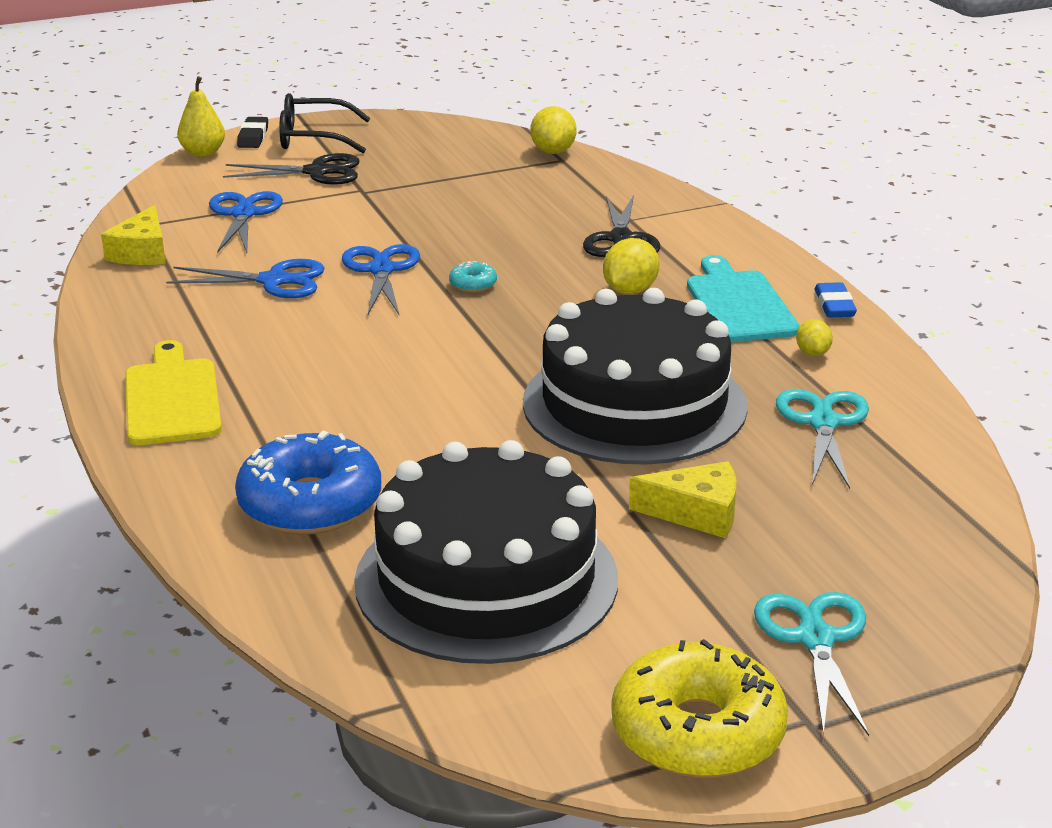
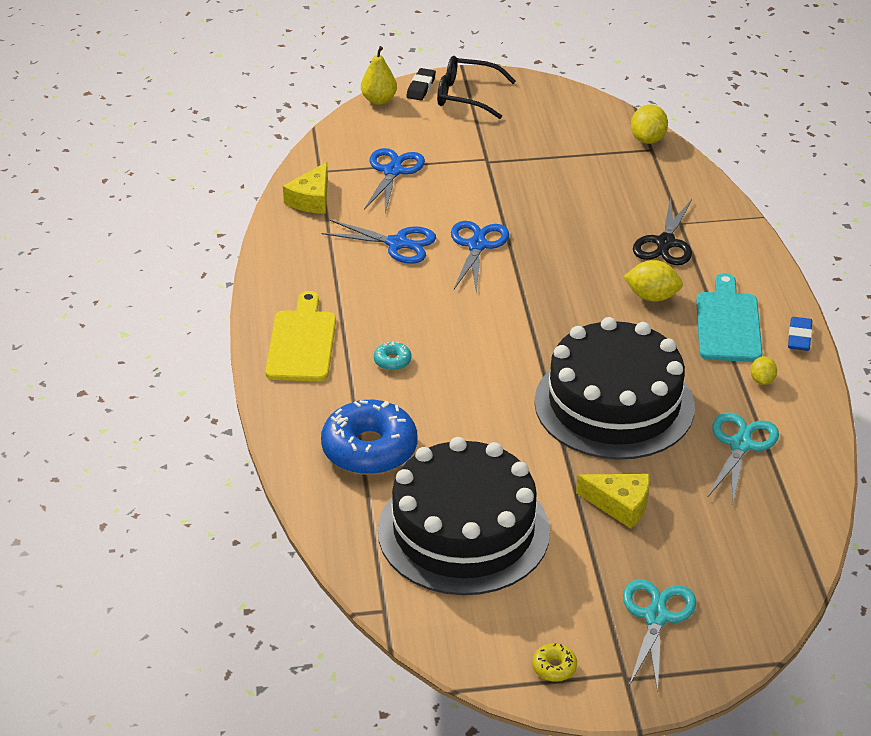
camera: 15 degrees right, 10 degrees up
(316, 172) = (458, 134): black scissors -> none
(473, 284) = (539, 271): turquoise donut -> turquoise donut (392, 361)
(630, 291) = (652, 297): yellow lemon -> yellow lemon turned 60 degrees clockwise
(697, 732) = (554, 667): yellow donut -> yellow donut, size x0.42

